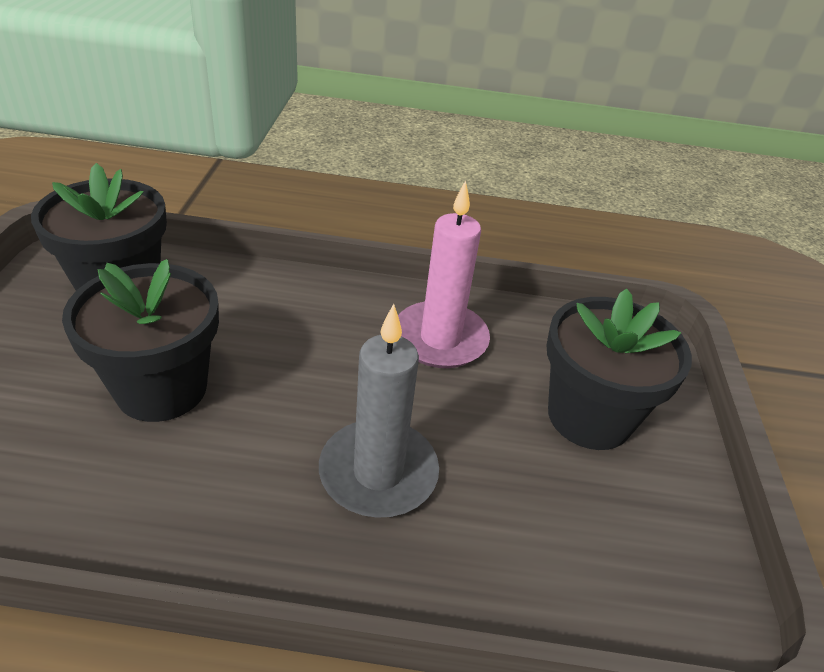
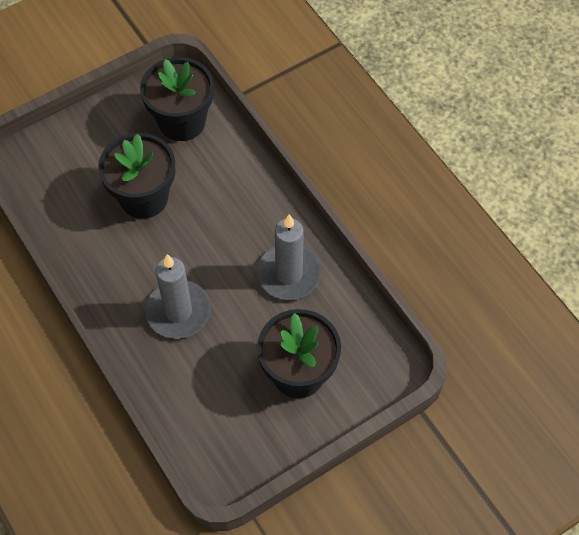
camera: 55 degrees right, 20 degrees up
(440, 339) = (289, 274): pink candle -> grey candle

